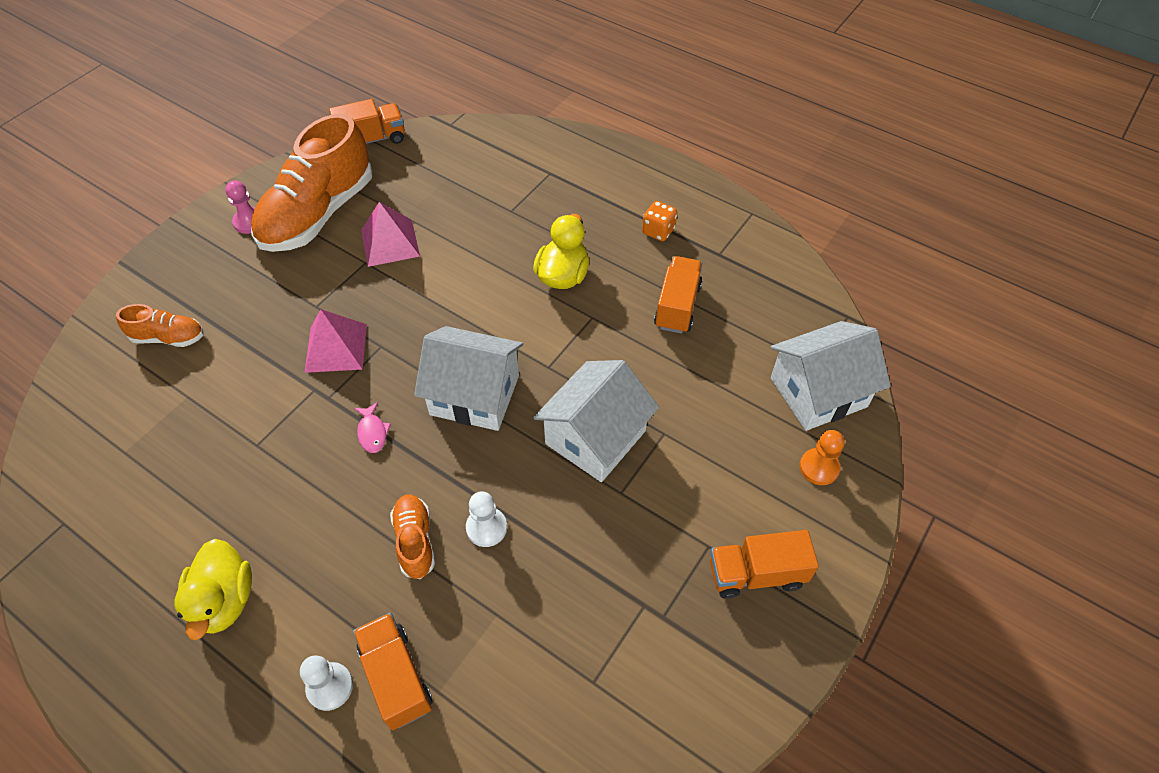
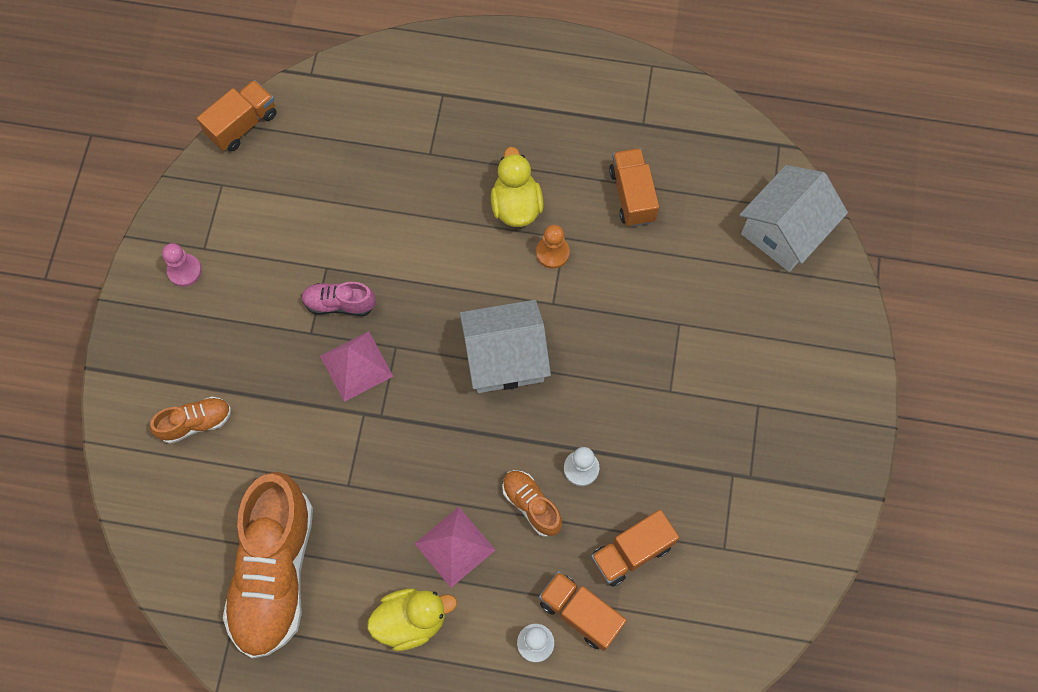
camera: 25 degrees left, 15 degrees up
(224, 600) = (411, 620): yellow duck -> yellow duck turned 75 degrees counterclockwise
(318, 214) = (246, 234): orange shoe -> orange shoe (275, 571)
(356, 293) = (339, 304): none -> pink shoe
(372, 432) = (439, 430): pink fish -> none
(390, 242) = (336, 237): pink pyramid -> pink pyramid (454, 546)
(595, 437) = (626, 352): white house -> none
(658, 231) = (577, 121): orange dice -> none
(756, 574) = (802, 412): orange truck -> orange truck (631, 552)
(819, 467) = (812, 300): orange pawn -> orange pawn (552, 253)

